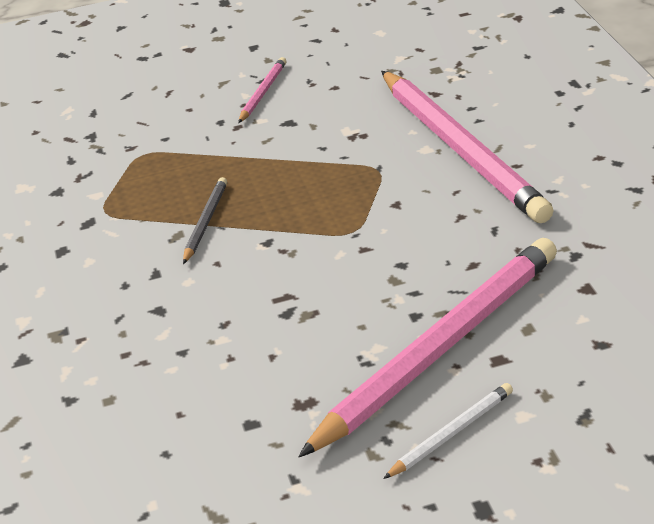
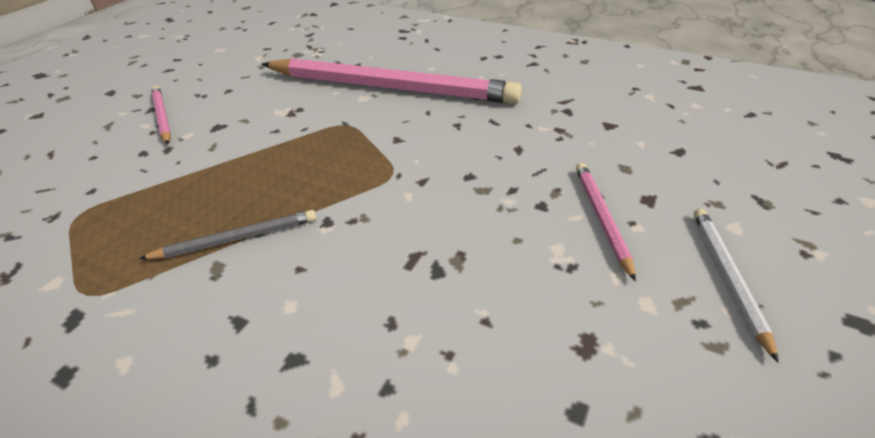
camera: 50 degrees left, 5 degrees up
(205, 222) = (236, 239): grey pencil -> grey pencil turned 105 degrees clockwise
(439, 349) = (602, 218): pink pencil -> pink pencil, size x0.42

